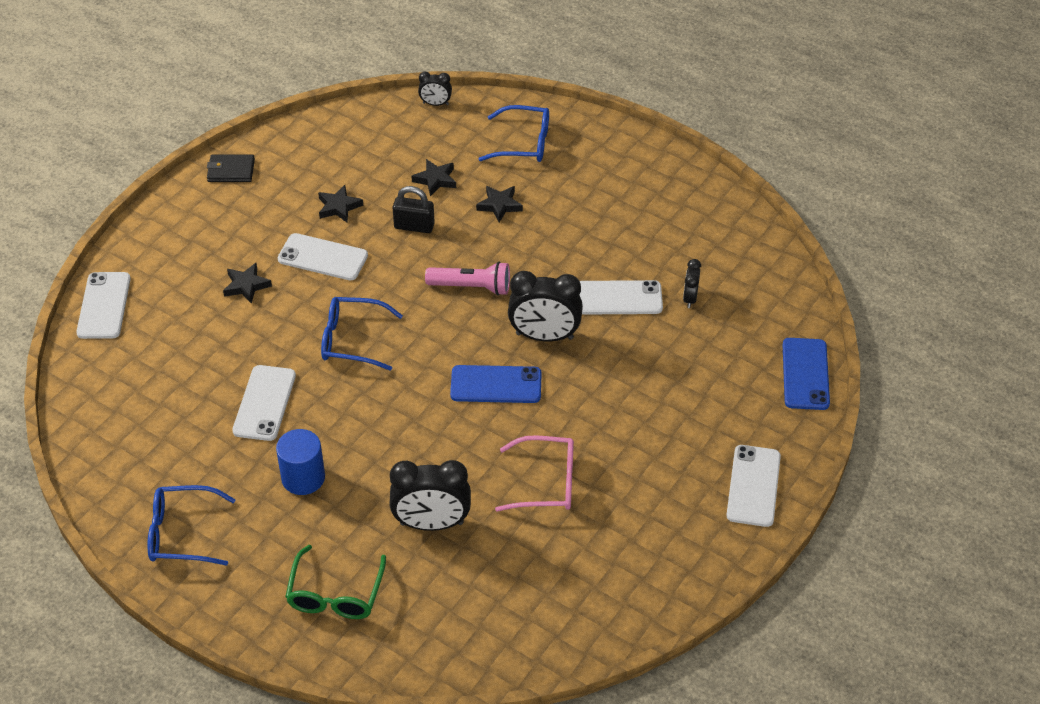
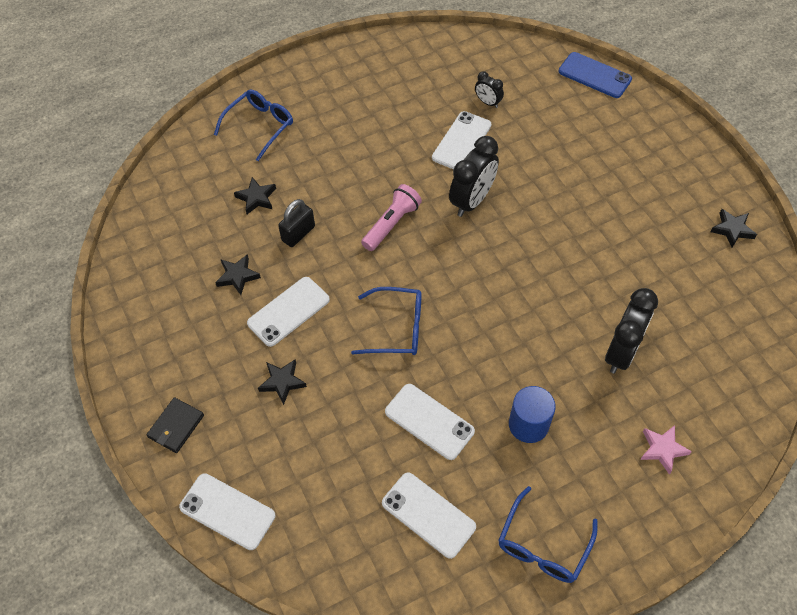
camera: 60 degrees left, 10 degrees up
(231, 170) = (130, 339): black wallet -> black wallet (176, 426)
(335, 594) = (662, 449): green glasses -> pink star
(352, 340) = (397, 328): blue glasses -> blue glasses turned 120 degrees counterclockwise
(435, 104) = (169, 162): black clock -> none
(496, 385) = (503, 252): blue phone -> none
(499, 205) = (316, 169): black star -> black star (732, 230)
(546, 482) = (617, 262): pink glasses -> none
(753, 486) = (679, 146): white phone -> white phone (428, 515)

